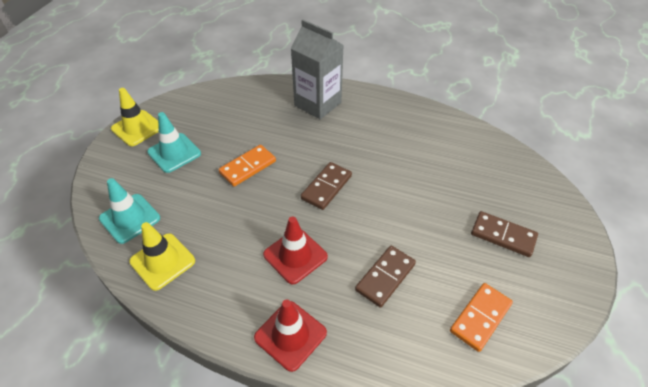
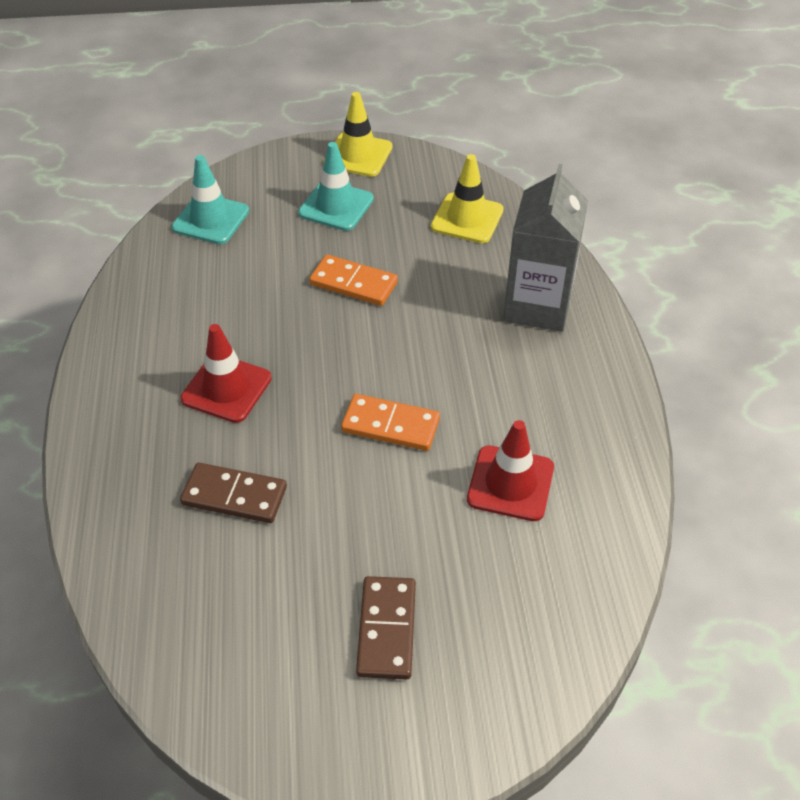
camera: 65 degrees right, 0 degrees up
(162, 261) = (163, 274): yellow traffic cone -> yellow traffic cone (467, 218)
(290, 335) = (108, 427): red traffic cone -> red traffic cone (510, 483)
(326, 187) = (364, 378): brown domino -> none
(480, 318) = (212, 629): orange domino -> orange domino (390, 425)

